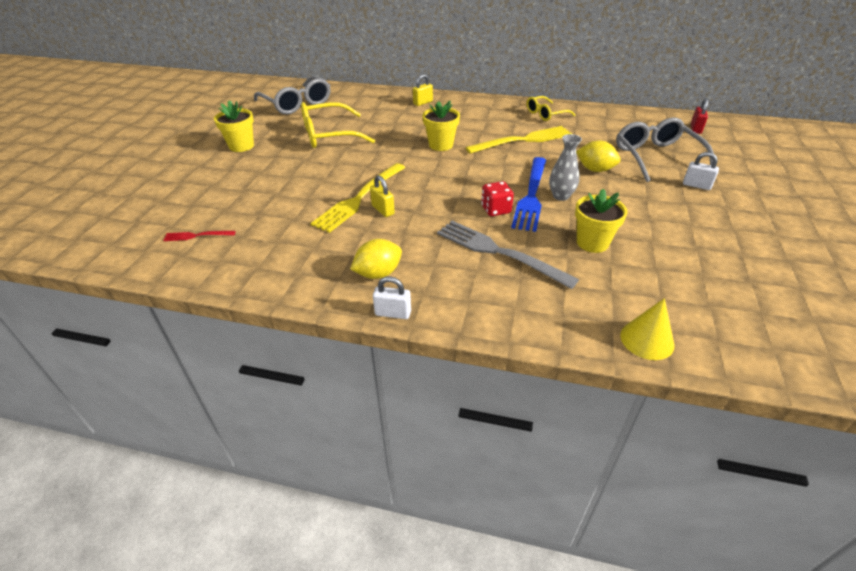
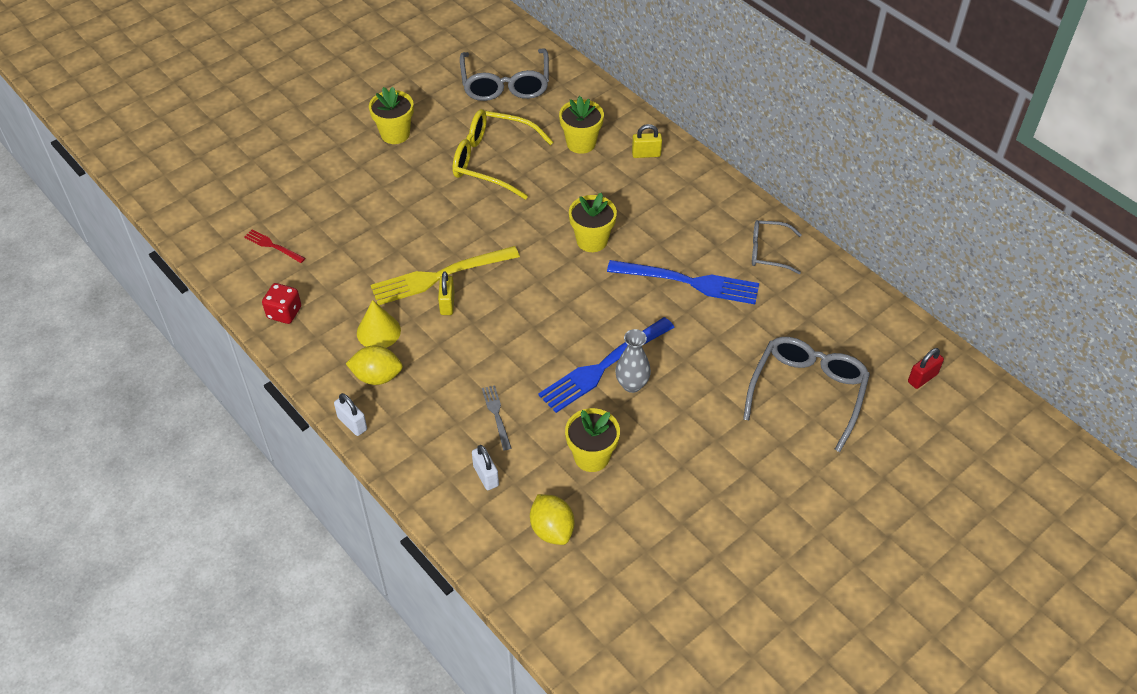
camera: 35 degrees right, 10 degrees up
(377, 111) = (581, 143): none -> yellow flower pot
(496, 209) = (549, 364): red dice -> red dice (284, 312)
(498, 252) = (496, 414): grey fork -> grey fork, size x0.48
(523, 140) = (690, 282): yellow fork -> blue fork
(545, 114) = (768, 252): yellow glasses -> grey glasses
(595, 169) = (713, 370): yellow lemon -> yellow lemon (552, 529)
(647, 340) = (515, 572): yellow cone -> yellow cone (378, 331)
(696, 185) = (794, 455): white padlock -> white padlock (486, 476)

